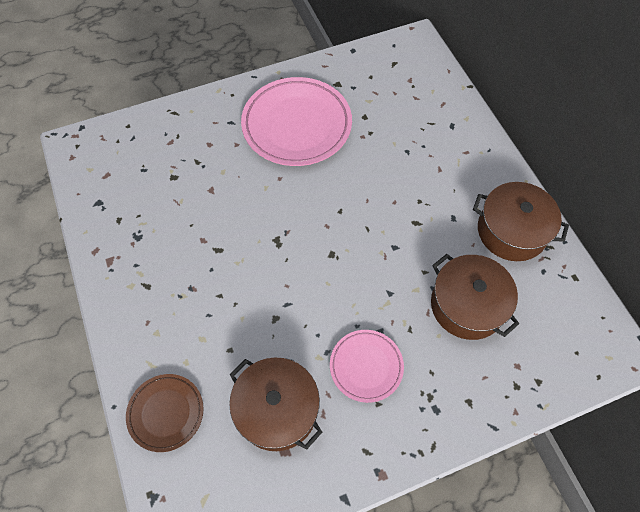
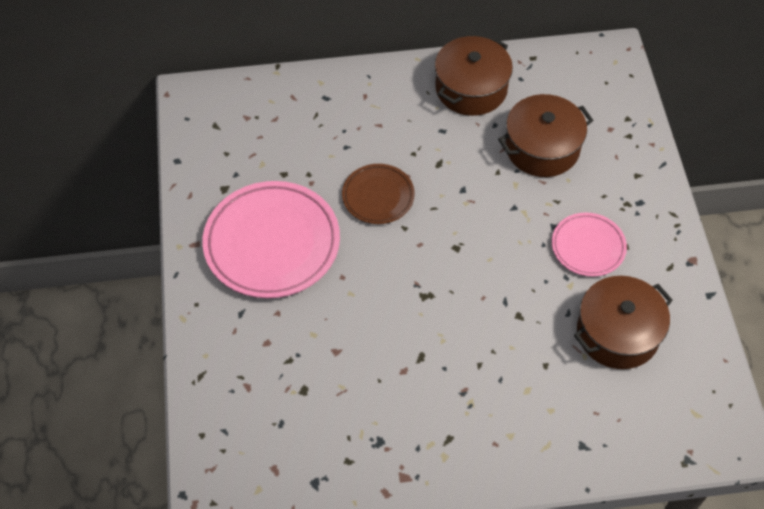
camera: 75 degrees left, 5 degrees down
(166, 413) = (603, 437): brown plate -> brown plate (378, 196)

